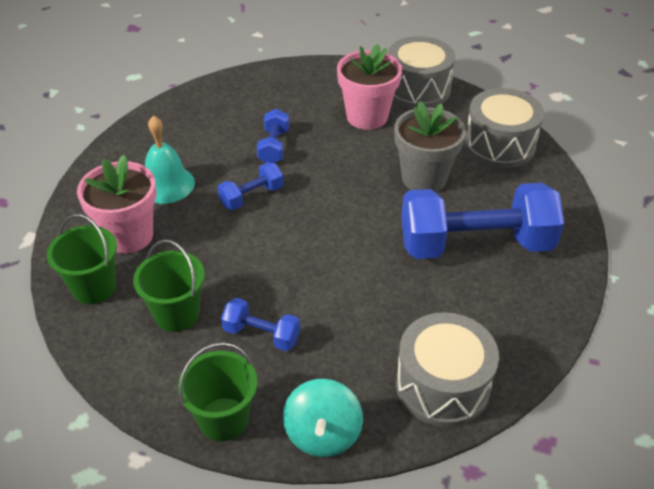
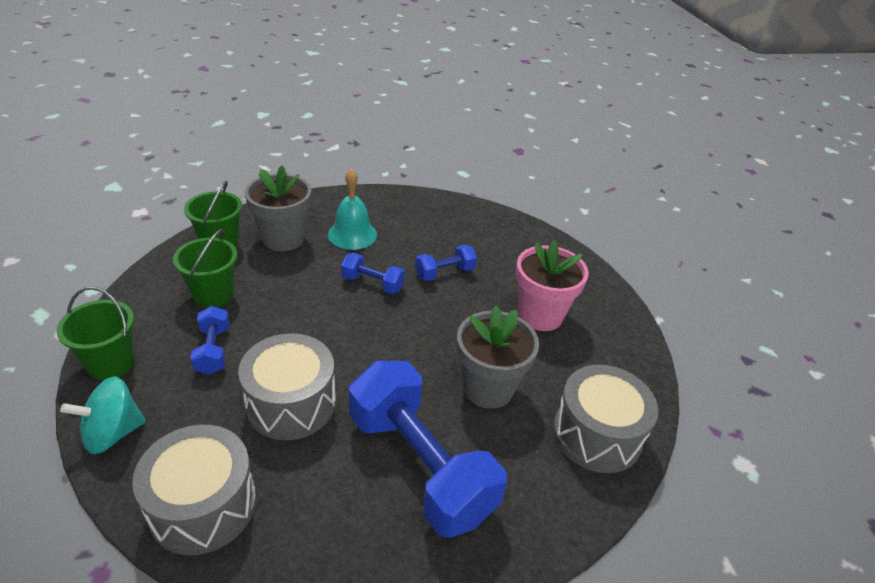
camera: 55 degrees right, 5 degrees down
(129, 236) = (283, 239): pink flower pot -> grey flower pot
(418, 89) = (619, 336): grey drum -> grey drum (291, 403)

